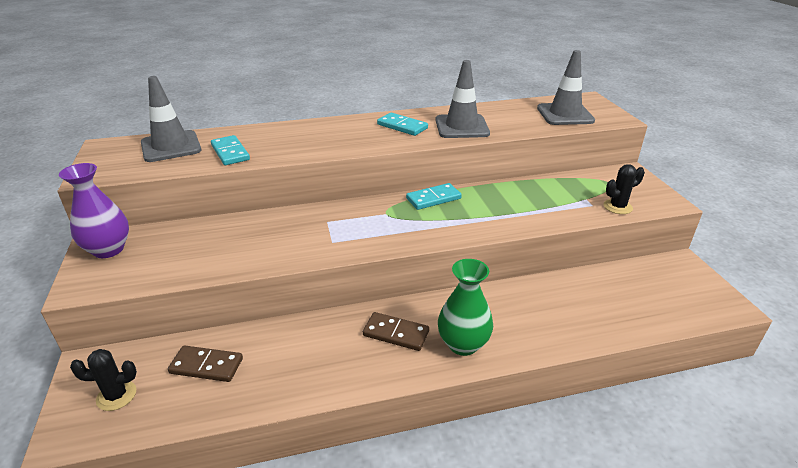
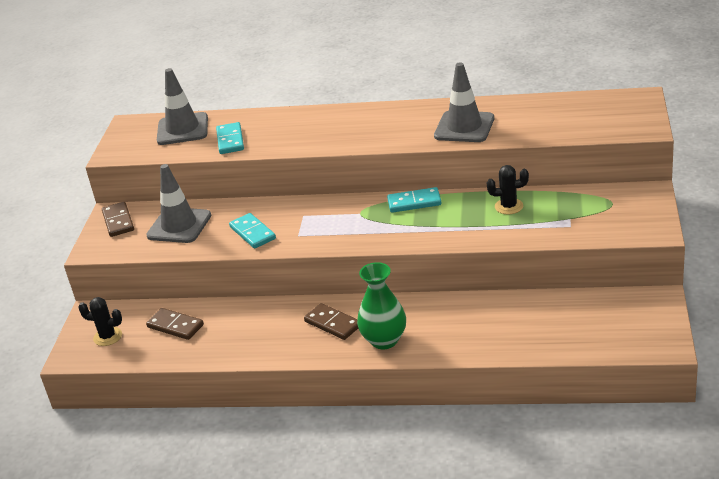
camera: 25 degrees right, 0 degrees up
(108, 250) = (118, 221): purple vase -> brown domino
(402, 126) = (404, 122): turquoise domino -> turquoise domino (252, 233)
(565, 114) = (590, 119): grey traffic cone -> grey traffic cone (179, 226)
(617, 207) = (595, 231): black cactus -> black cactus (509, 206)

